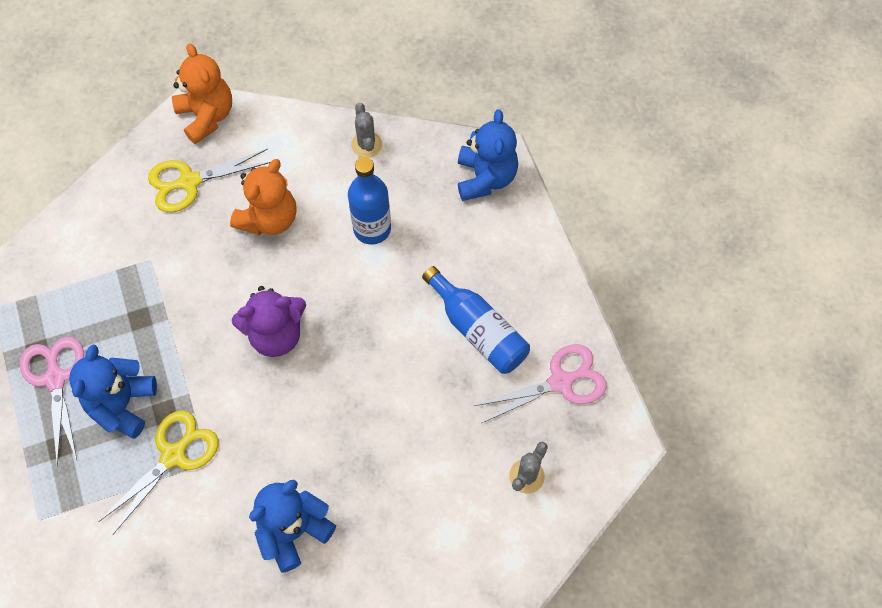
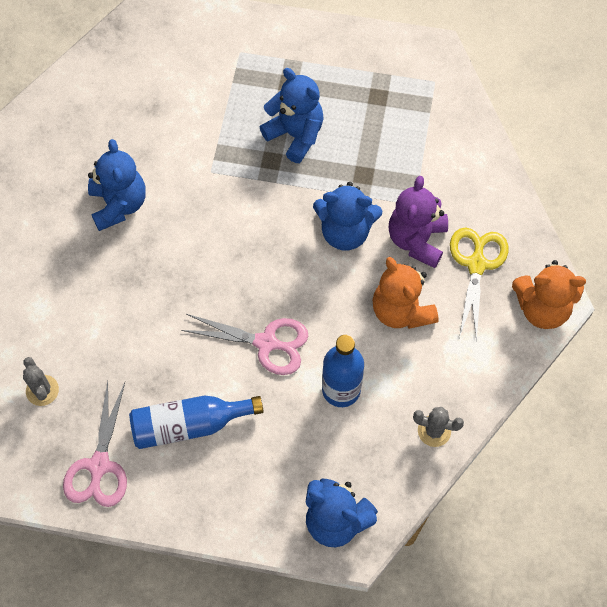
camera: 120 degrees right, 0 degrees up
(55, 378) = (346, 100): pink scissors -> pink scissors (266, 343)
(174, 455) = (231, 152): yellow scissors -> none
(212, 303) = (345, 232): none -> blue teddy bear
(276, 334) = (286, 265): purple teddy bear -> purple teddy bear (416, 240)

